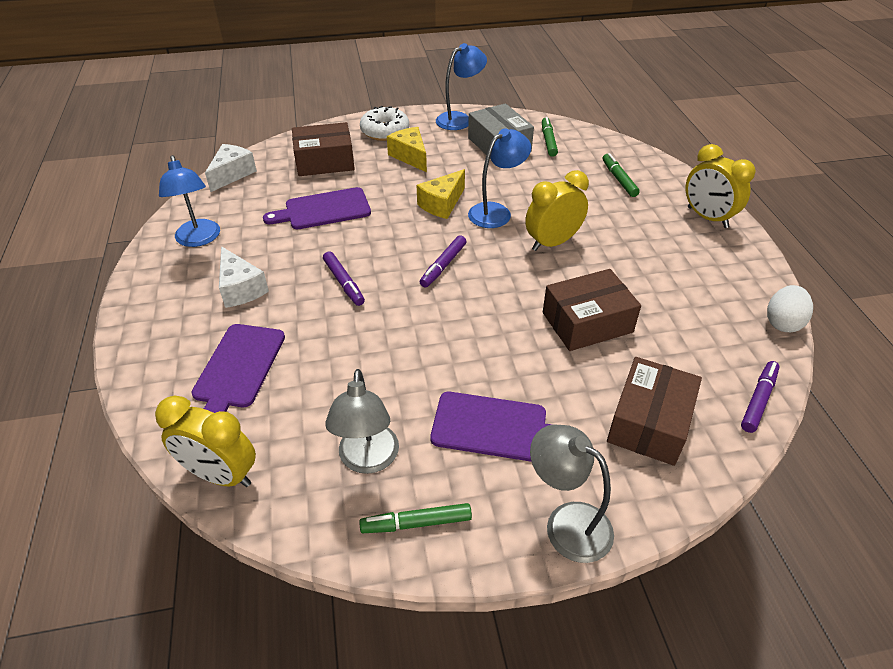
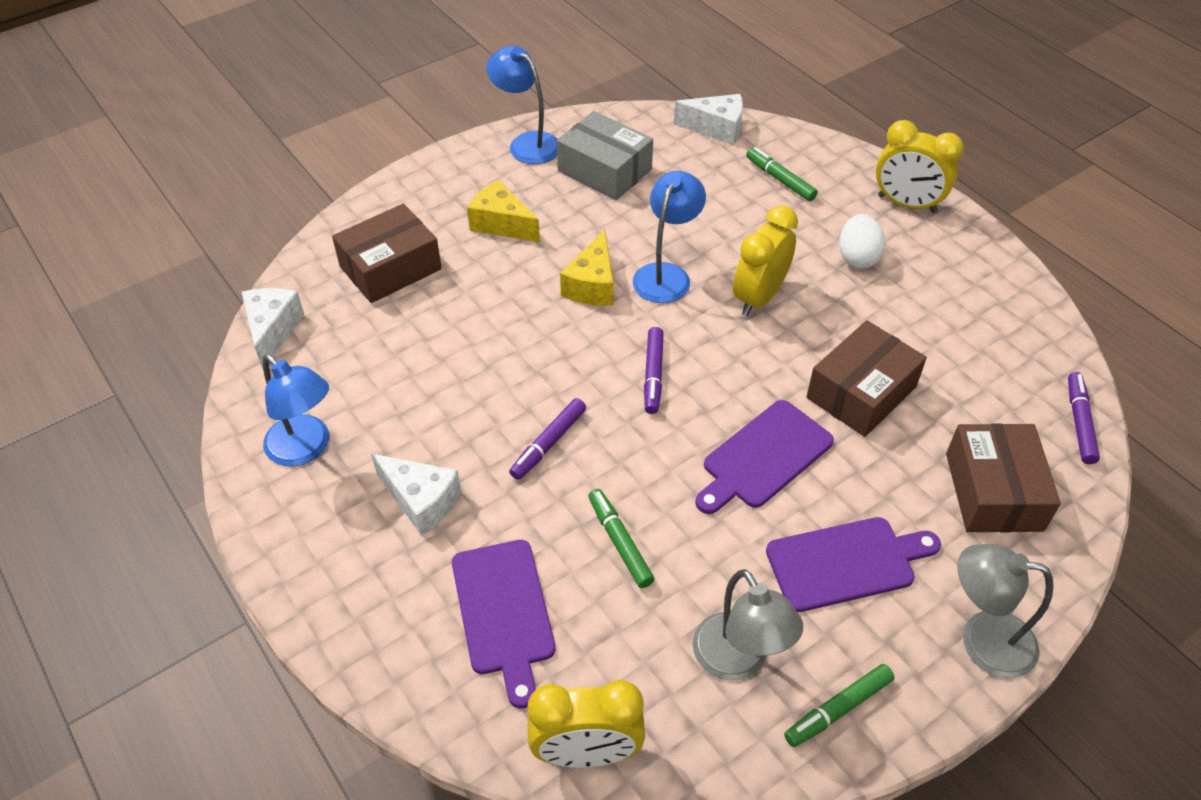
camera: 25 degrees left, 5 degrees up
(324, 210) = (444, 345): purple cutting board -> purple cutting board (764, 457)
(343, 283) = (548, 443): purple marker -> purple marker turned 90 degrees clockwise
(385, 131) = (439, 193): white donut -> none
(460, 119) = (527, 143): blue lamp -> blue lamp turned 75 degrees counterclockwise
(548, 141) = (662, 145): green marker -> green marker (620, 542)
(594, 140) = (716, 128): none -> white cheese
(782, 323) = (1053, 318): white egg -> white egg (857, 257)

